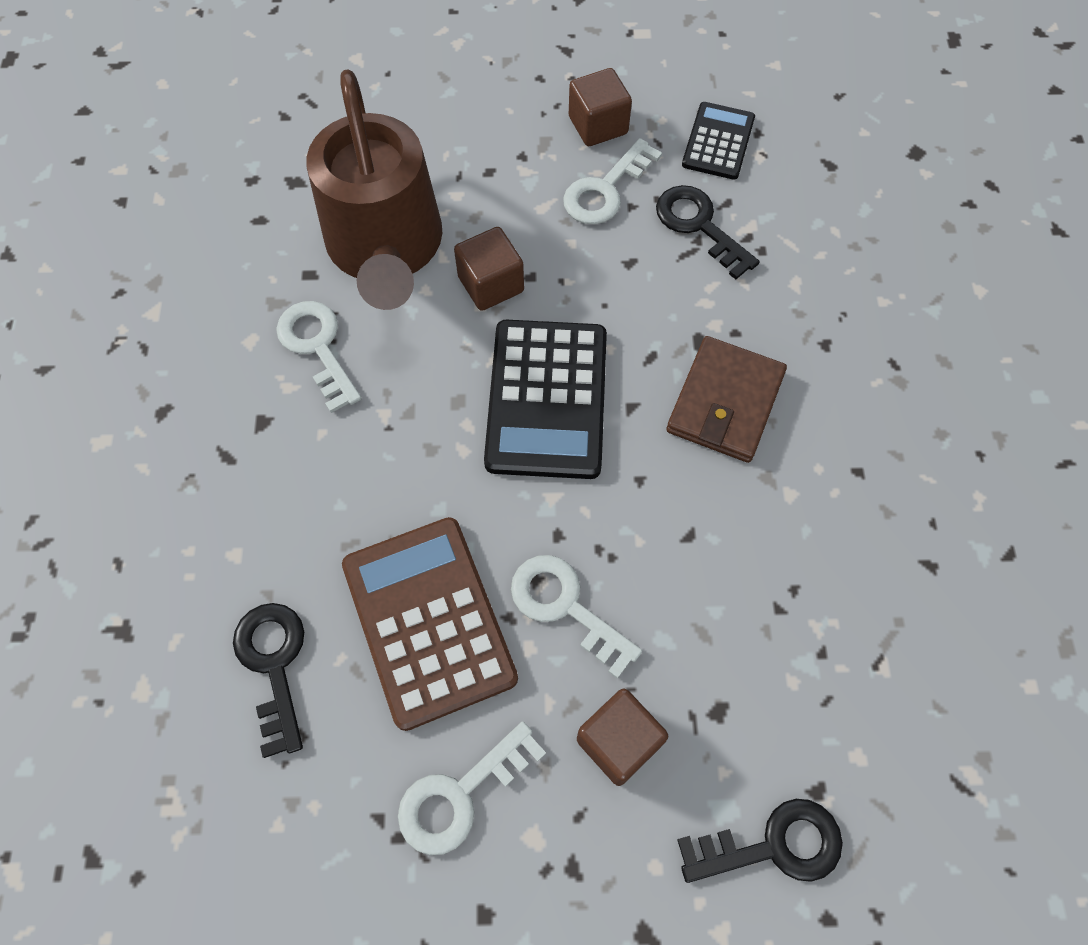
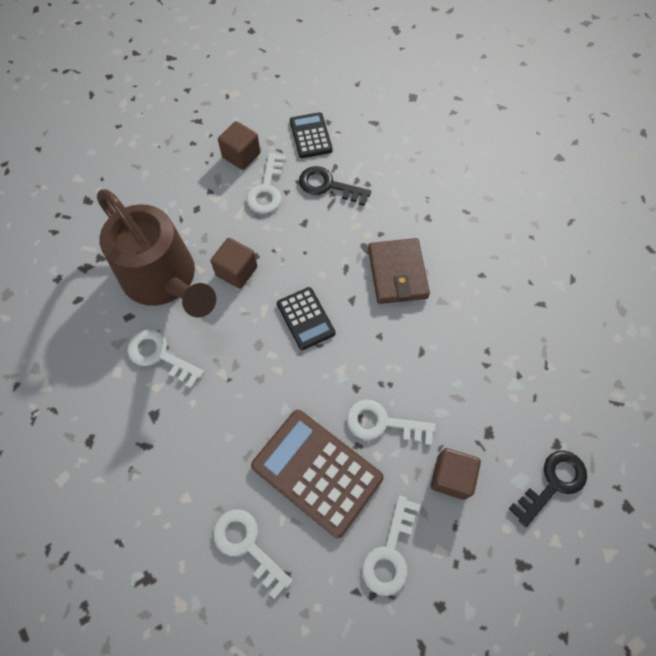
camera: 30 degrees left, 0 degrees up
(274, 666) = (248, 546): black key -> white key
(547, 399) = (305, 318): black calculator -> black calculator, size x0.58

